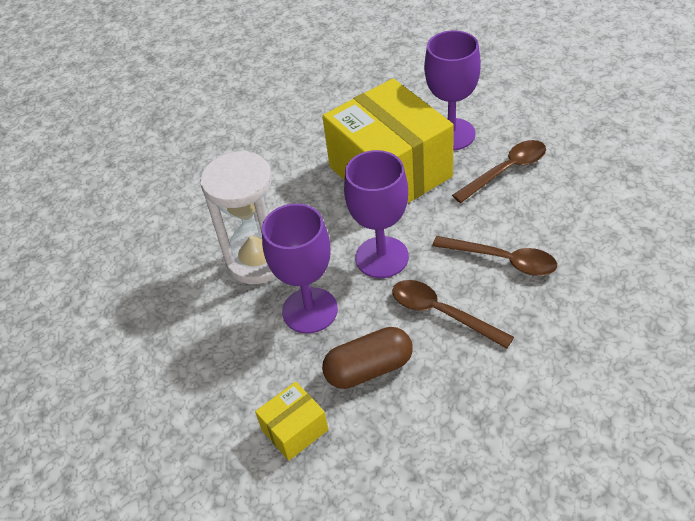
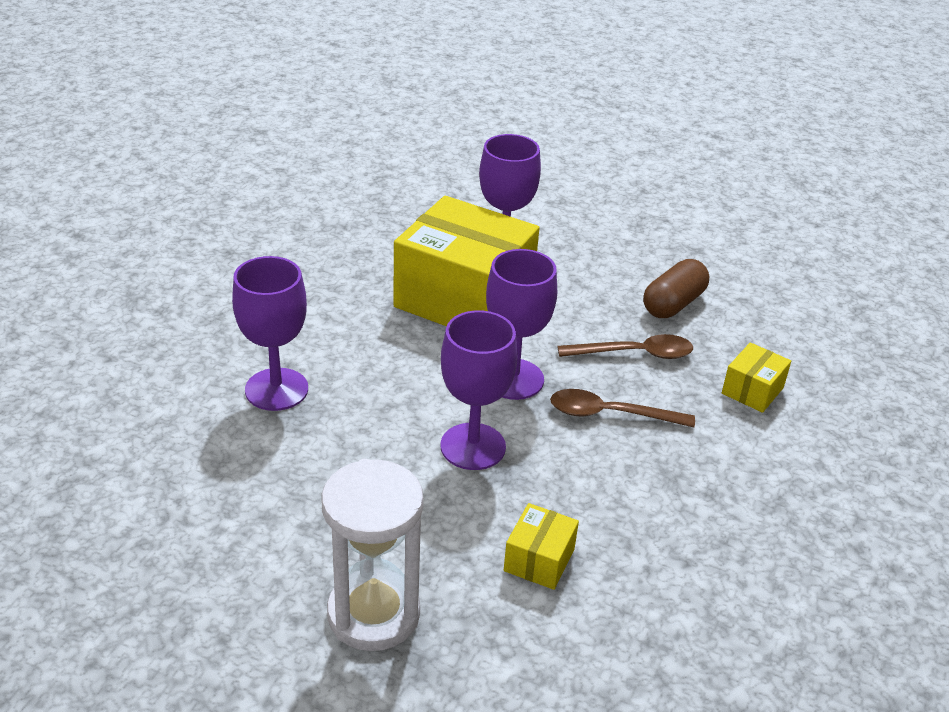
camera: 35 degrees left, 10 degrees down
(200, 219) = (276, 389): none -> purple goblet
(258, 260) = (378, 414): white hourglass -> white hourglass (373, 614)
(369, 369) = (574, 482): brown capsule -> brown capsule (673, 304)
(506, 171) = (581, 275): brown spoon -> none
(590, 327) = (752, 390): none -> yellow box

